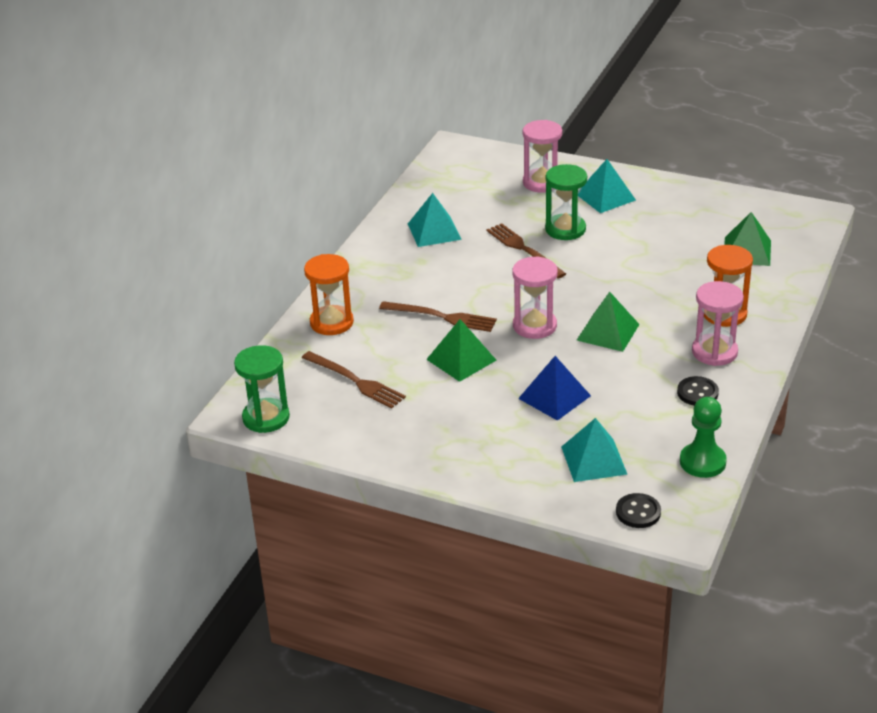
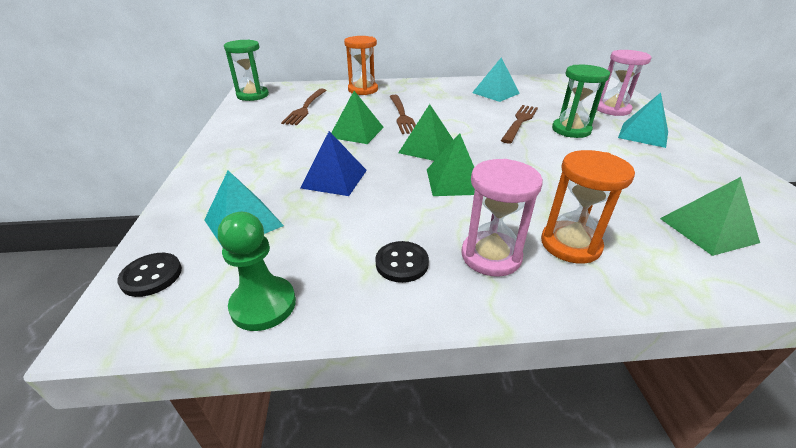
camera: 60 degrees right, 0 degrees up
(534, 326) = (427, 148): pink hourglass -> green pyramid

